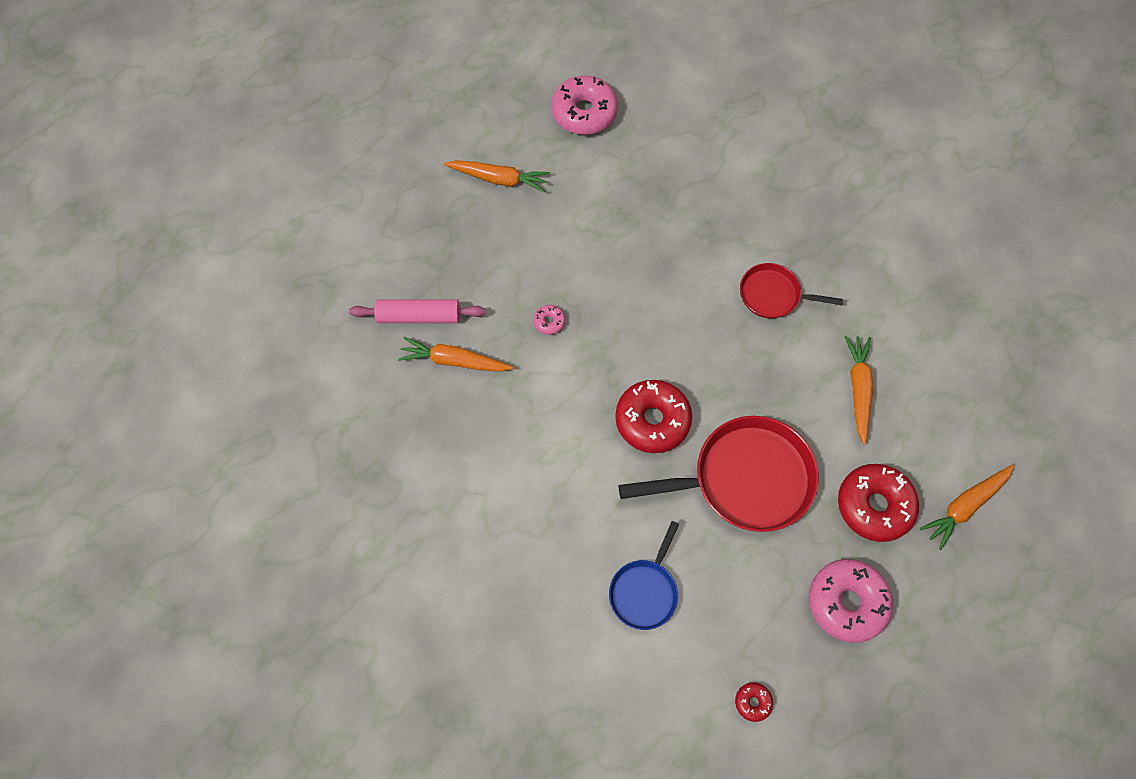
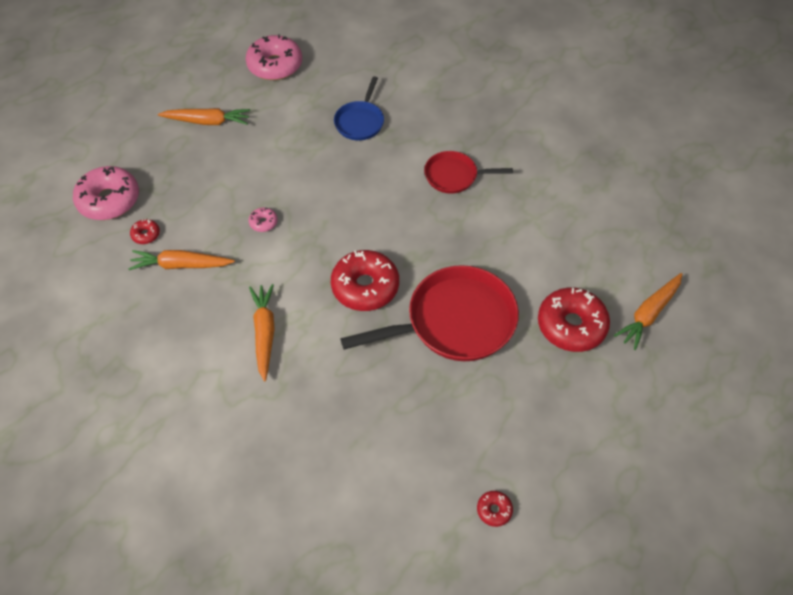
camera: 10 degrees left, 10 degrees down
(419, 316) = (146, 234): pink rolling pin -> red donut
(645, 591) = (378, 429): blue pan -> blue pan (360, 122)
(847, 602) = (563, 409): pink donut -> pink donut (109, 200)
(858, 389) = (539, 237): orange carrot -> orange carrot (264, 333)

